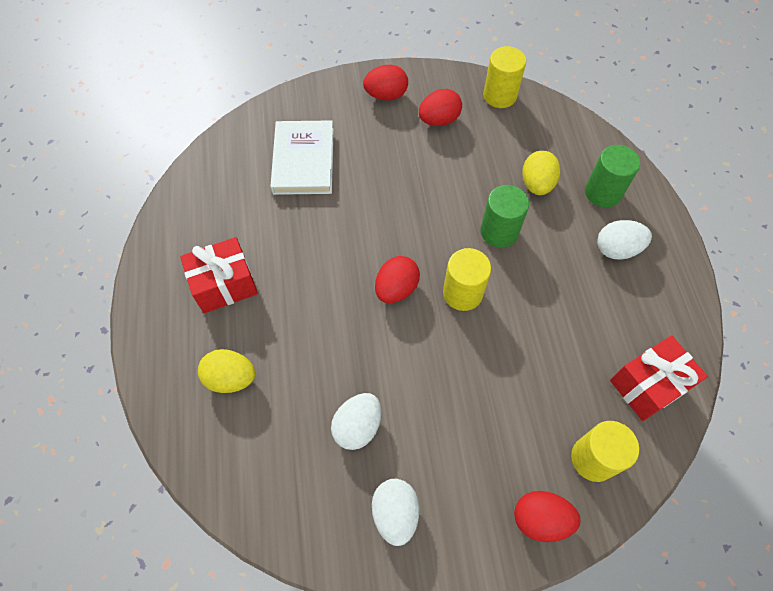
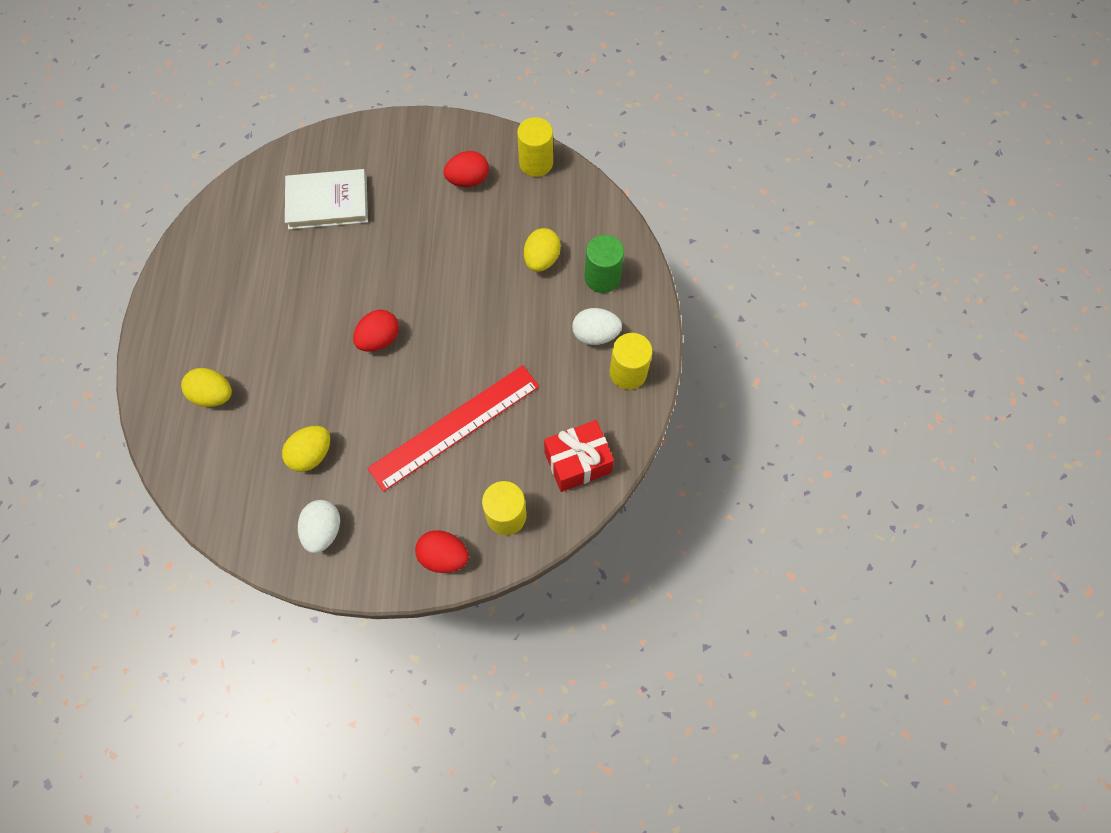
camera: 10 degrees right, 5 degrees up
(224, 285) = (227, 311): red gift -> none
(304, 160) = (328, 202): white book -> white book turned 75 degrees clockwise
(357, 426) = (312, 454): white egg -> yellow egg
(386, 95) = (424, 146): red egg -> none
(462, 293) = (438, 353): yellow cylinder -> yellow cylinder (628, 372)
(499, 231) = (490, 300): green cylinder -> none
(505, 369) = (455, 427): none -> red ruler

